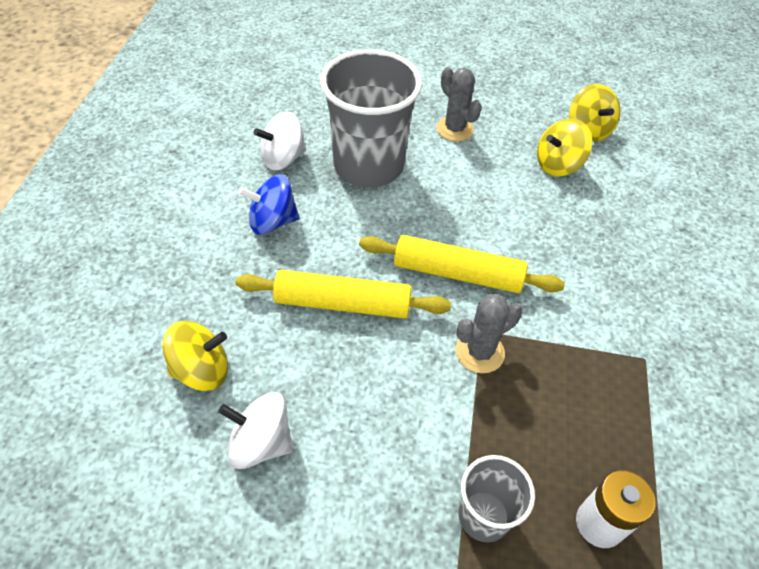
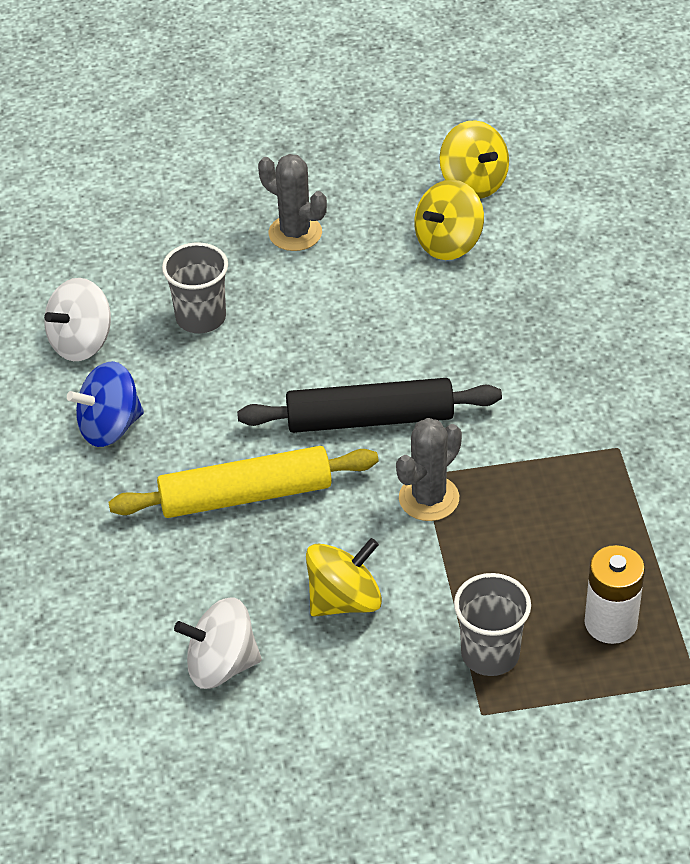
camera: 15 degrees left, 5 degrees down
(202, 370) = (114, 617): yellow spinning top -> yellow spinning top (344, 600)
(368, 165) = (201, 317): grey cup -> grey cup, size x0.51
(457, 273) = (370, 419): yellow rolling pin -> black rolling pin

